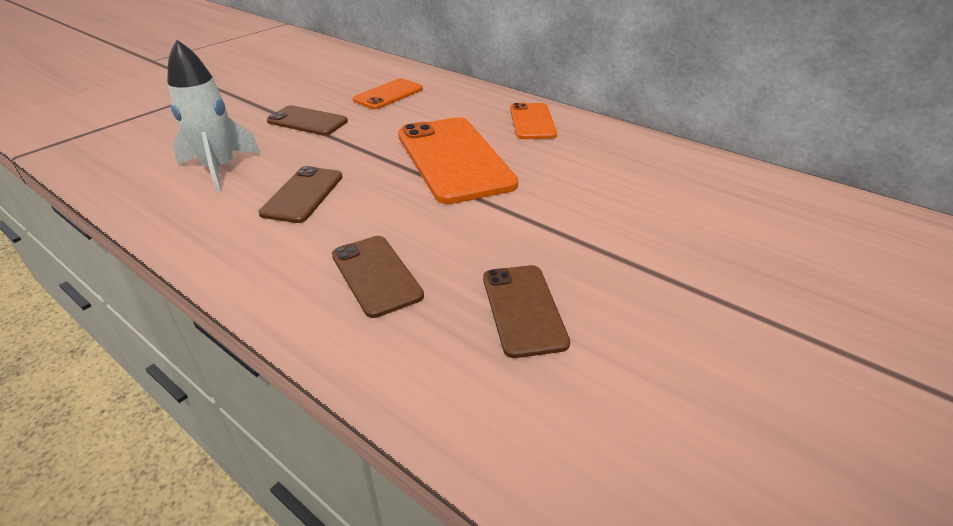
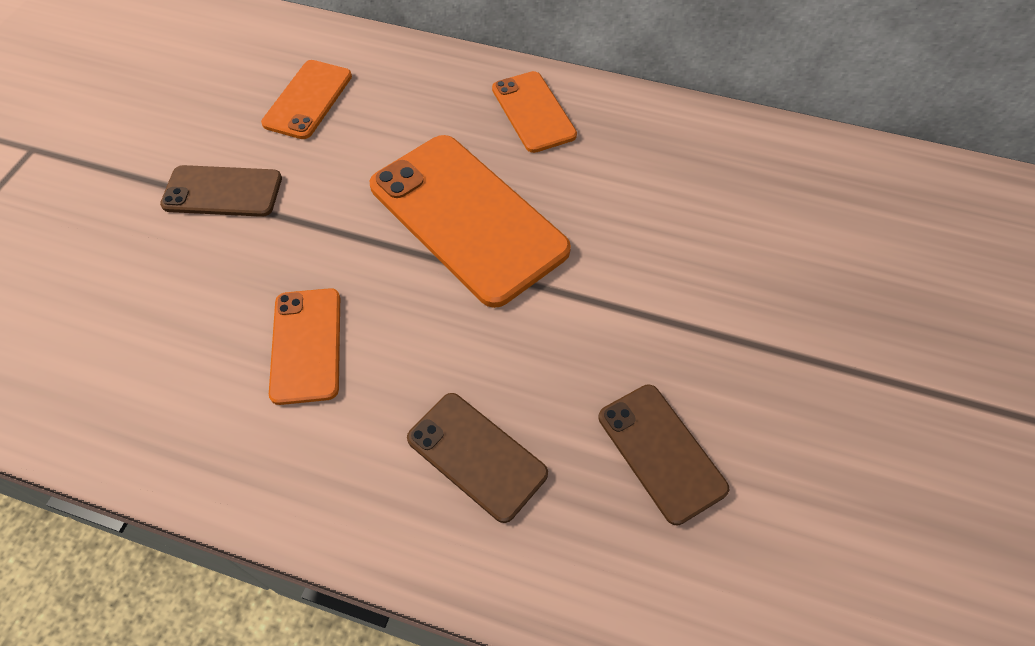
camera: 20 degrees left, 20 degrees up
(219, 169) = (157, 329): white rocket -> none
(302, 194) = (306, 345): brown phone -> orange phone

